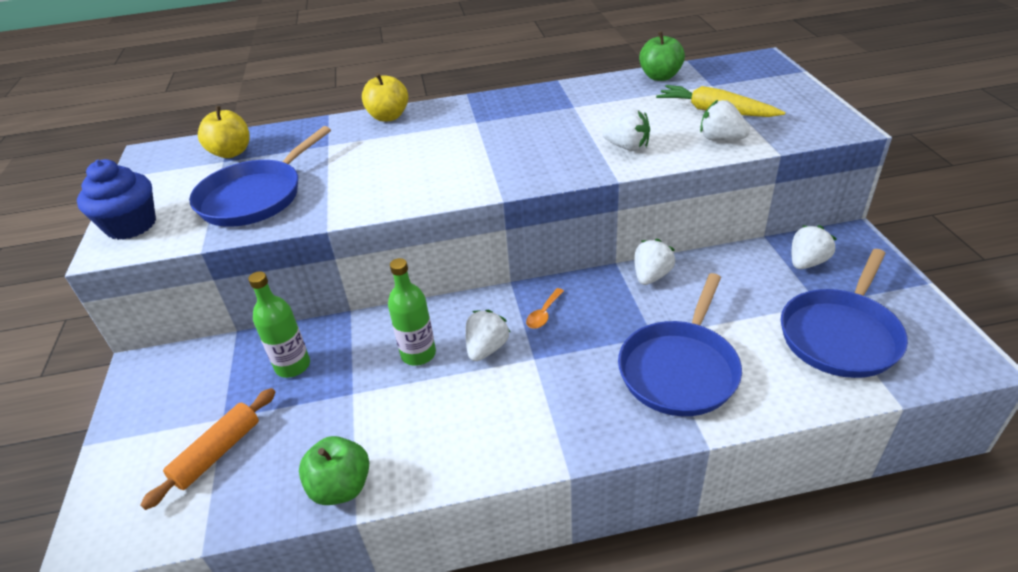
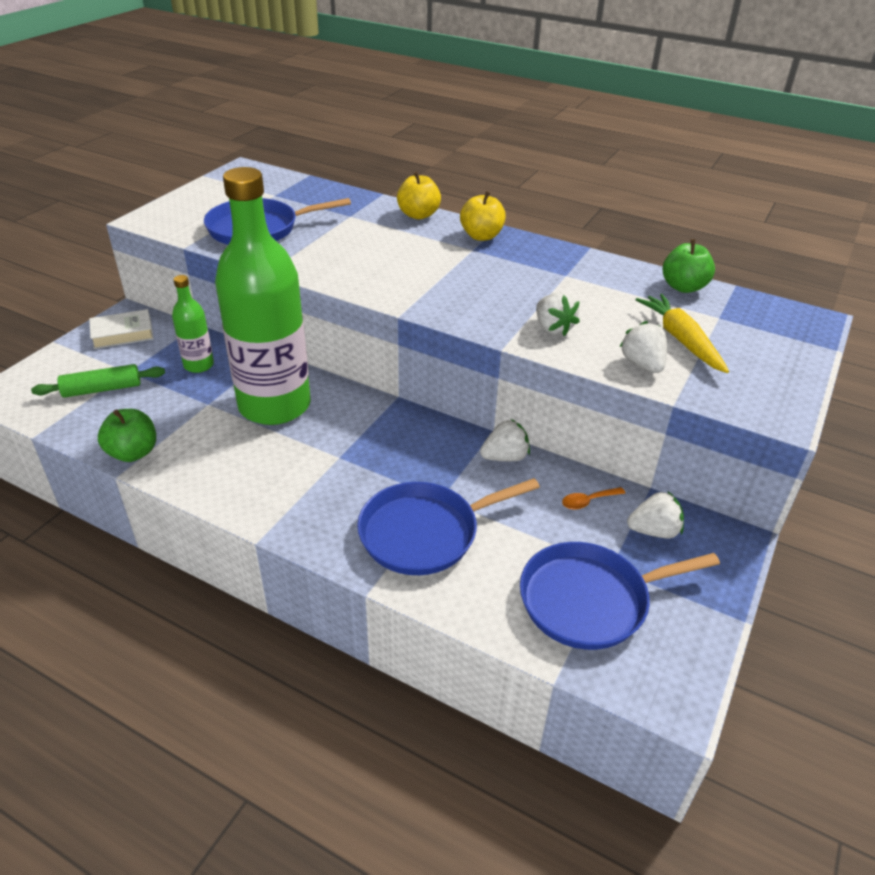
camera: 35 degrees right, 0 degrees up
(131, 225) = (173, 211): blue cupcake -> none
(163, 387) = (123, 334): none -> white book
(217, 453) = (102, 389): orange rolling pin -> green rolling pin
(231, 152) = (287, 191): yellow apple -> yellow apple (481, 236)
(418, 354) = (274, 405): green bottle -> green bottle, size x2.28
(486, 348) = (319, 430): white strawberry -> none
(544, 314) = (388, 432): orange spoon -> orange spoon (588, 501)

